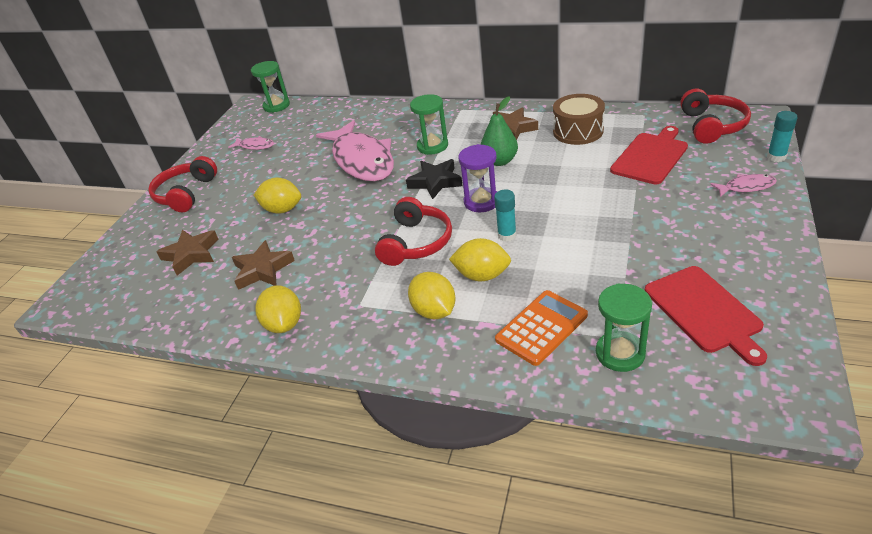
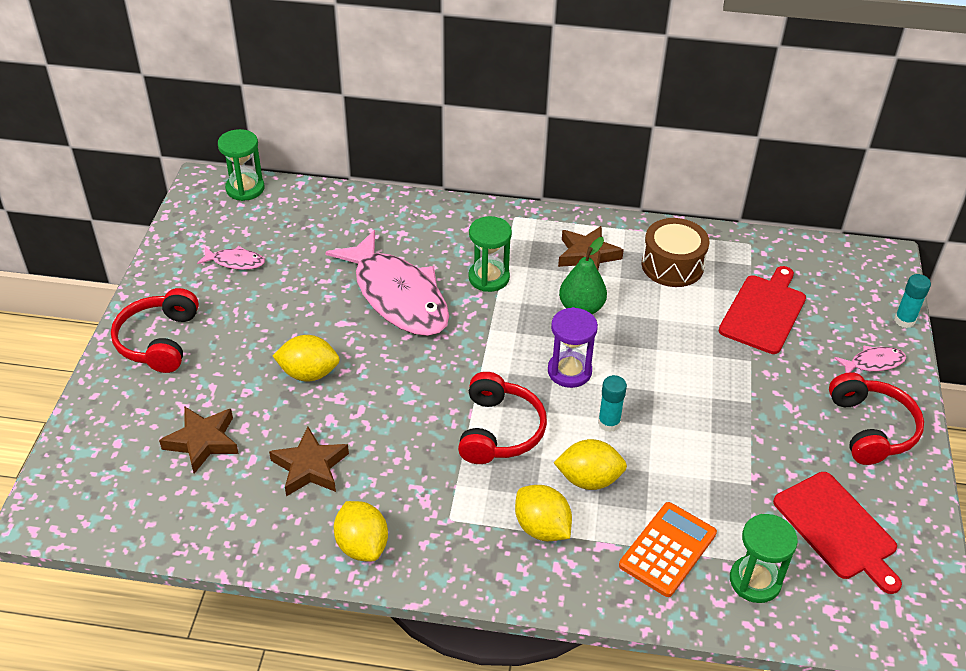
camera: 15 degrees left, 5 degrees up
(435, 182) = (504, 337): black star -> none
(712, 126) = (831, 268): red headphones -> red headphones (871, 428)

